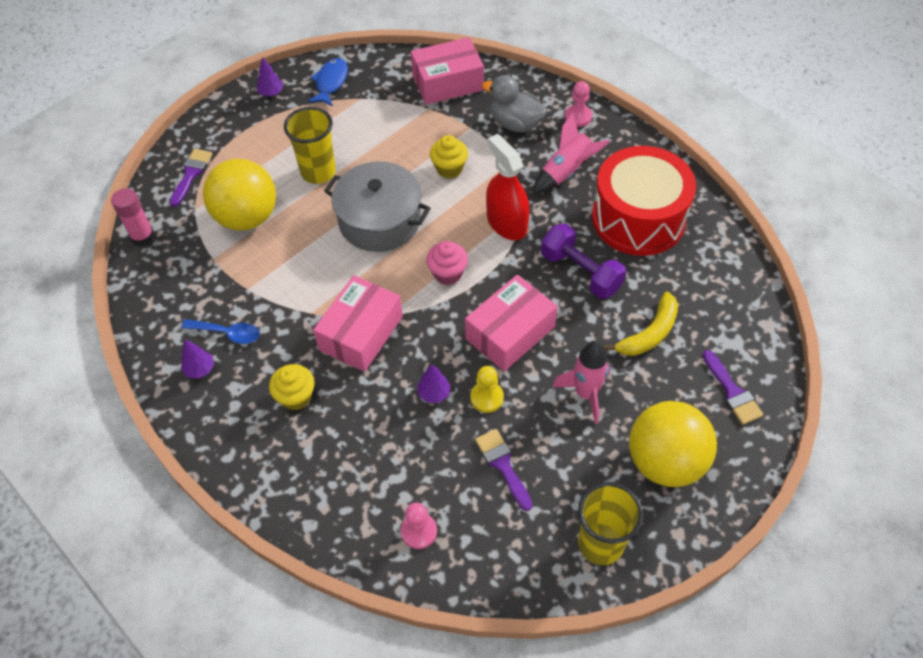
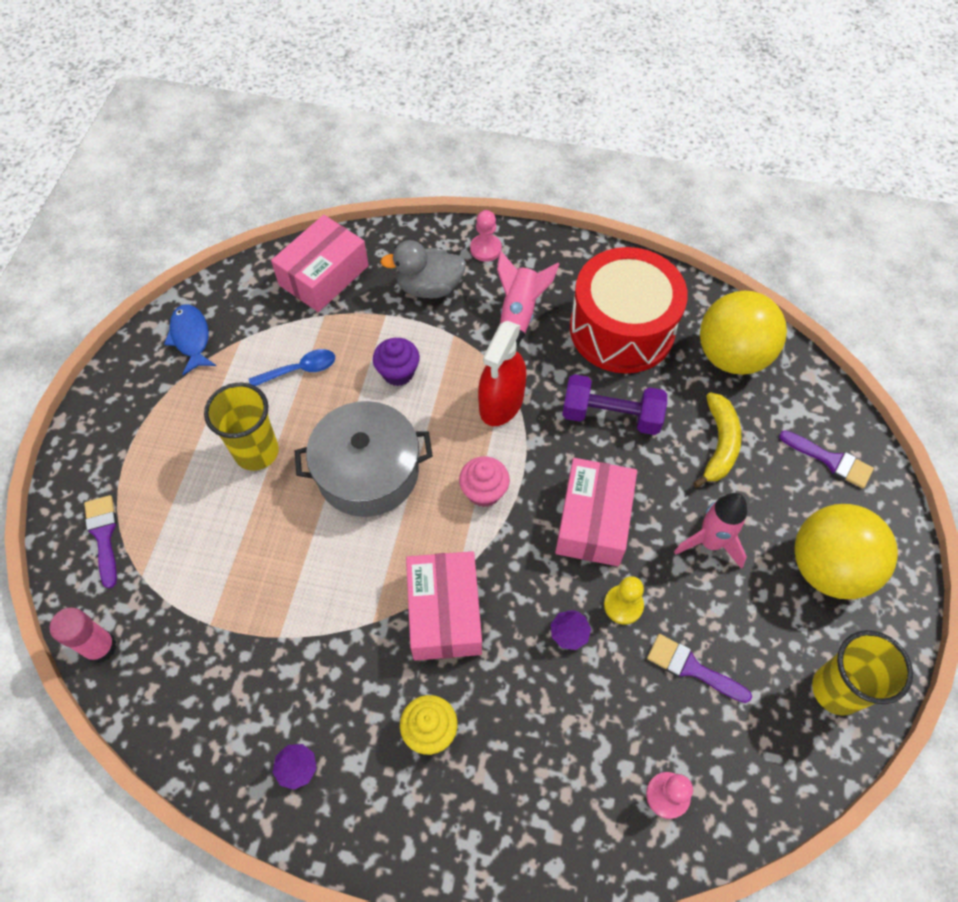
camera: 35 degrees left, 5 degrees up
(227, 333) = (296, 704): blue spoon -> blue spoon (300, 370)
(247, 217) = (213, 551): yellow ball -> yellow ball (731, 356)
(271, 93) = (128, 385): purple tree -> none
(449, 168) = (398, 372): yellow cupcake -> purple cupcake
(506, 223) = (501, 402): red spray bottle -> red spray bottle turned 90 degrees counterclockwise

